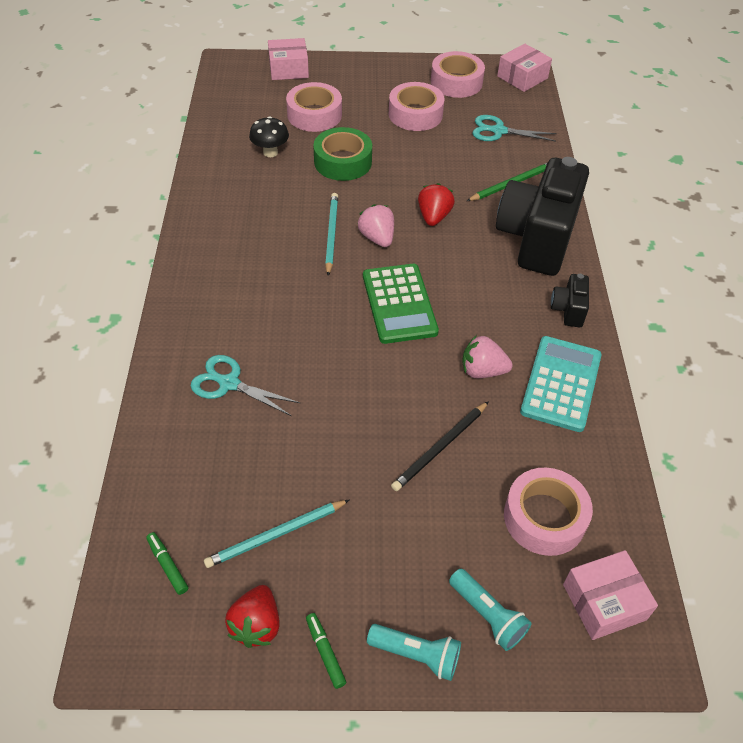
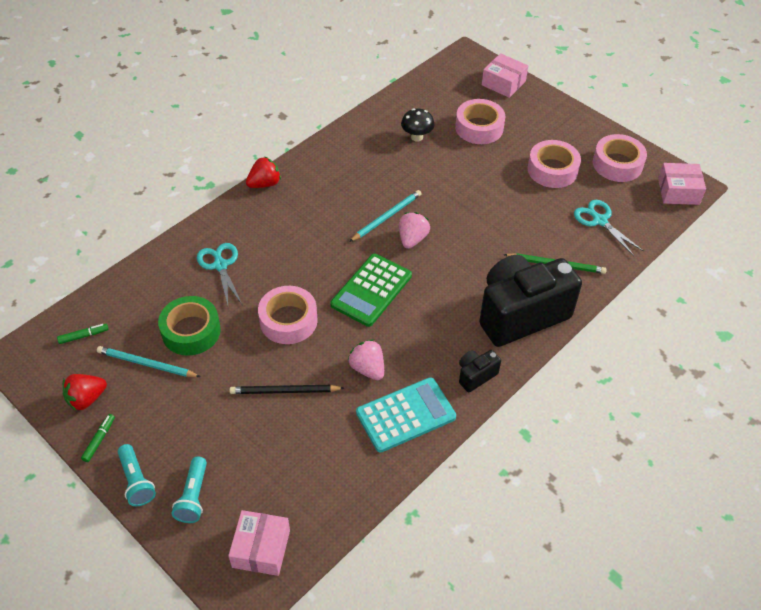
camera: 45 degrees right, 0 degrees up
(167, 565) = (83, 336): green marker -> green marker turned 60 degrees clockwise
(343, 162) = (456, 173): green tape -> green tape (191, 331)
(434, 217) = (468, 250): red strawberry -> red strawberry (264, 184)
(544, 517) = (290, 477): pink tape -> pink tape (288, 320)
(604, 602) = (261, 548): pink box -> pink box turned 75 degrees clockwise

